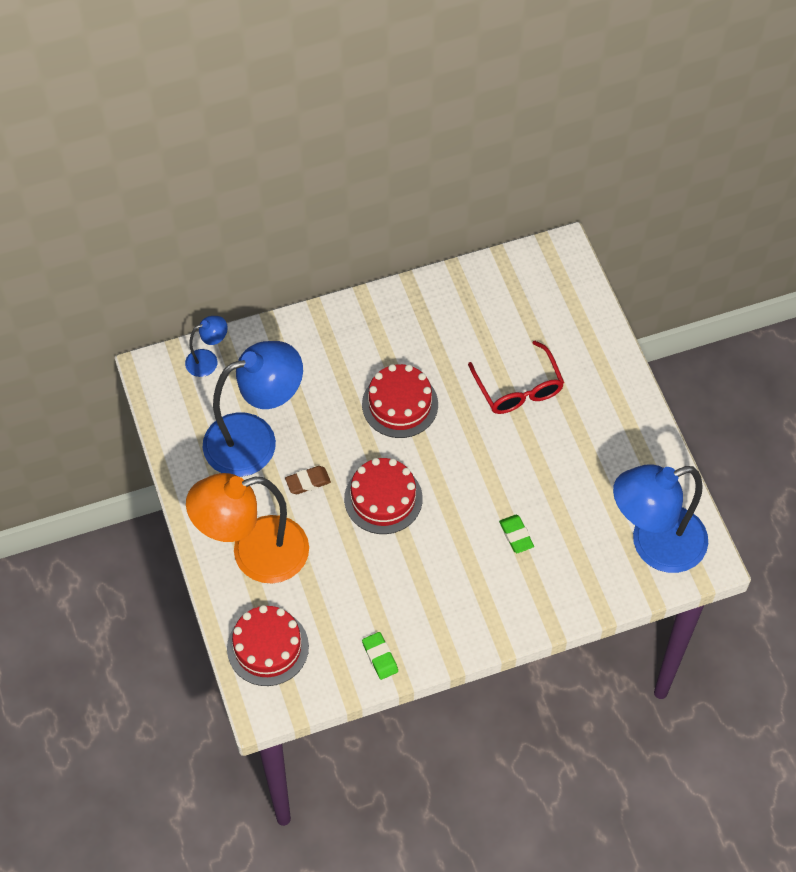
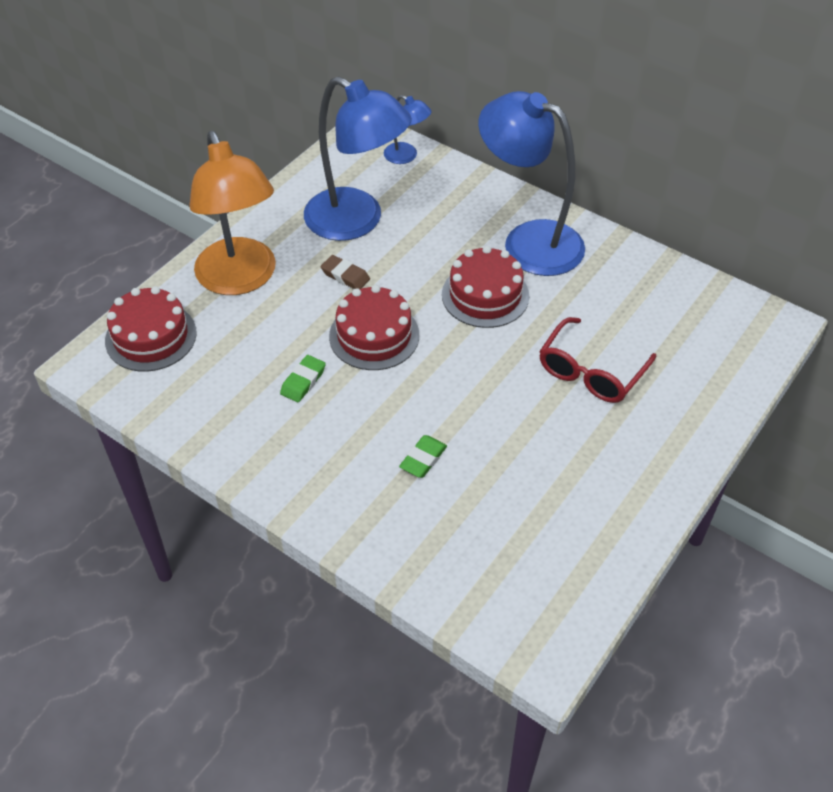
camera: 55 degrees right, 10 degrees down
(254, 554) = (240, 279): orange lamp -> orange lamp turned 150 degrees counterclockwise
(380, 657) = (199, 423): green eraser -> green eraser (303, 381)
(654, 545) = (519, 591): blue lamp -> blue lamp (528, 241)

